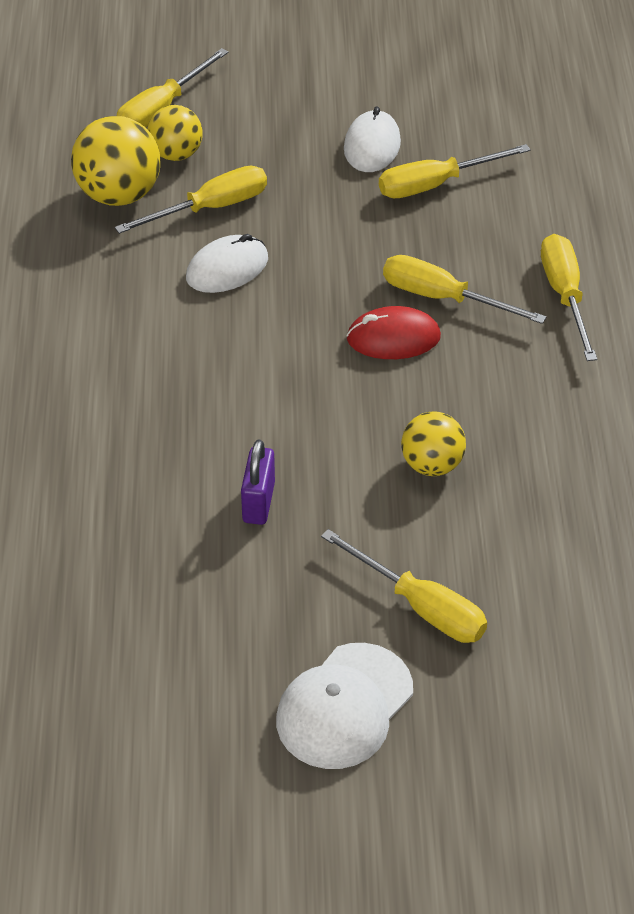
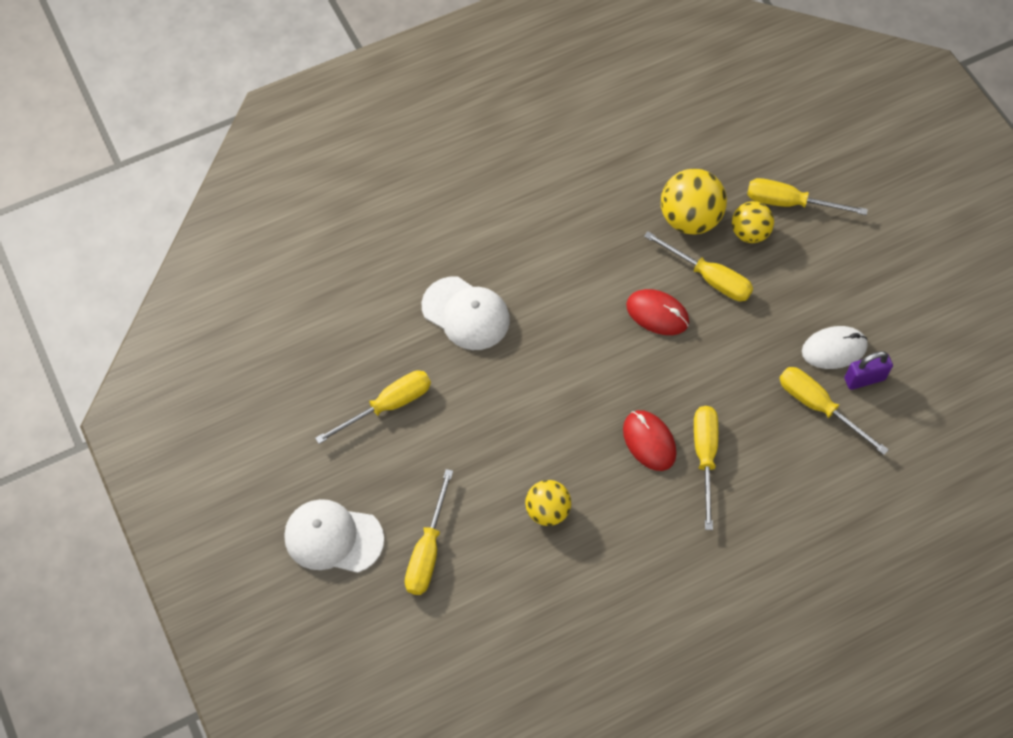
camera: 65 degrees right, 15 degrees up
(98, 446) = (466, 314): none -> white cap
(227, 268) = (657, 314): white mouse -> red mouse
(258, 502) = (465, 423): purple padlock -> purple padlock (864, 379)
(565, 295) = (752, 535): yellow screwdriver -> yellow screwdriver (388, 406)

